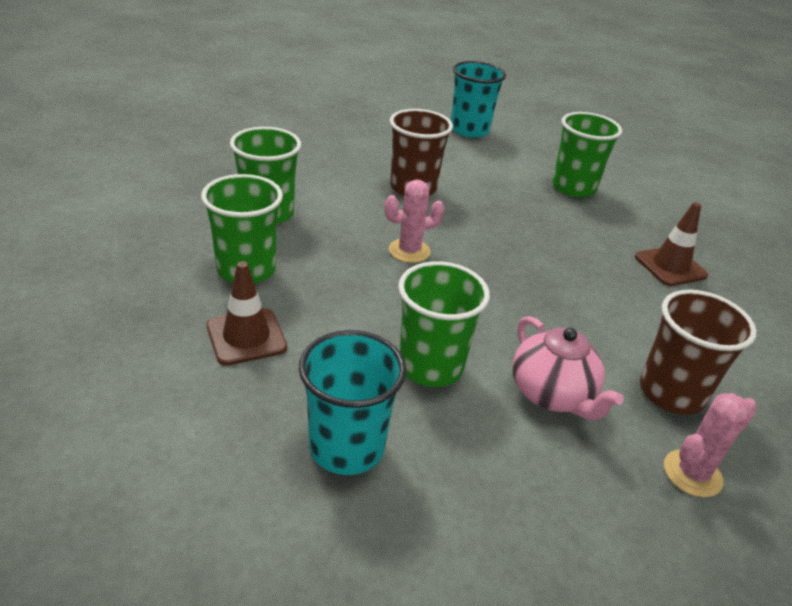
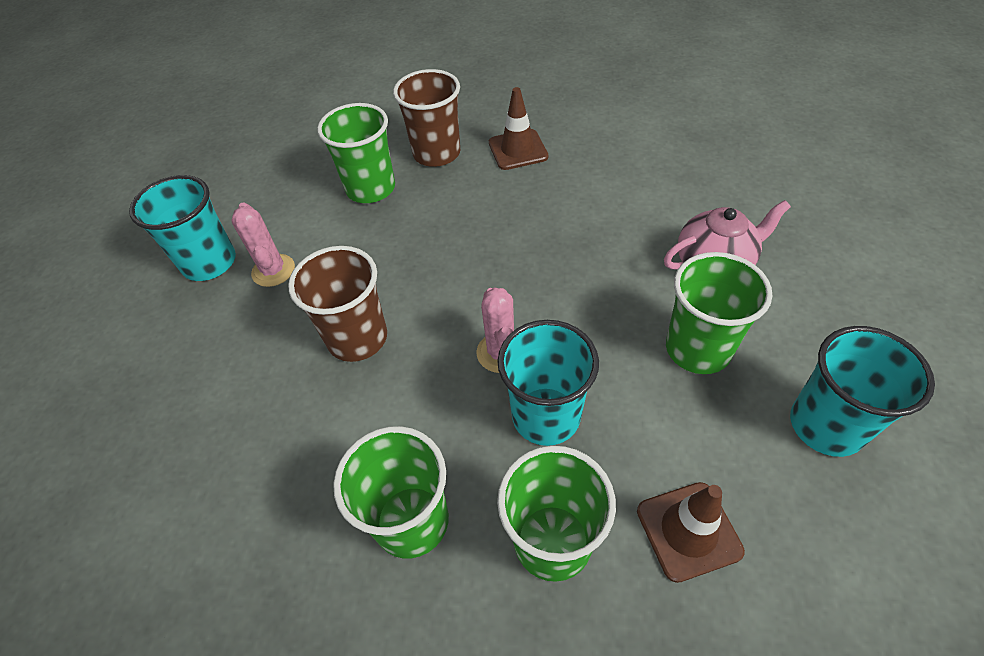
camera: 75 degrees left, 15 degrees up
(350, 271) = (546, 416): none -> turquoise cup
(671, 392) = (692, 189): brown cup -> brown cup (436, 153)
(692, 473) = (777, 199): pink cactus -> pink cactus (273, 270)

